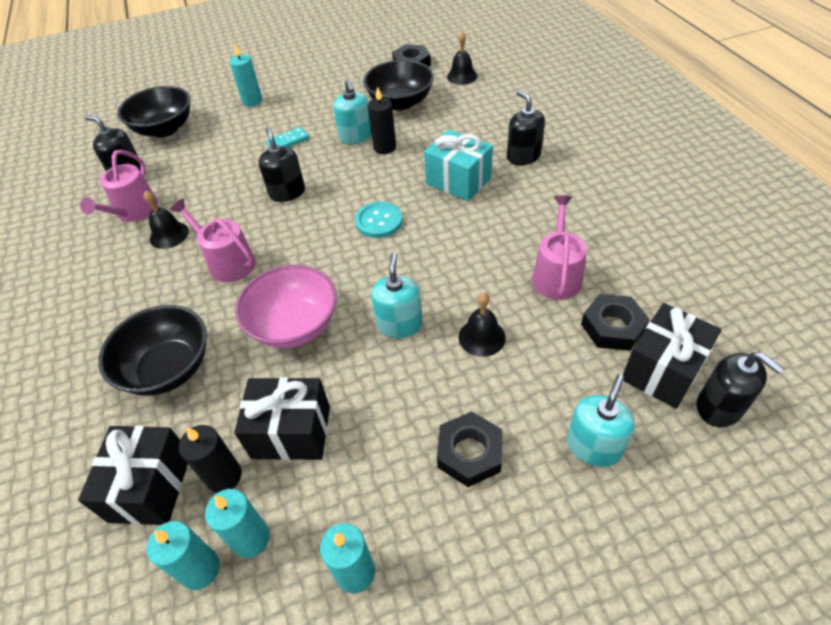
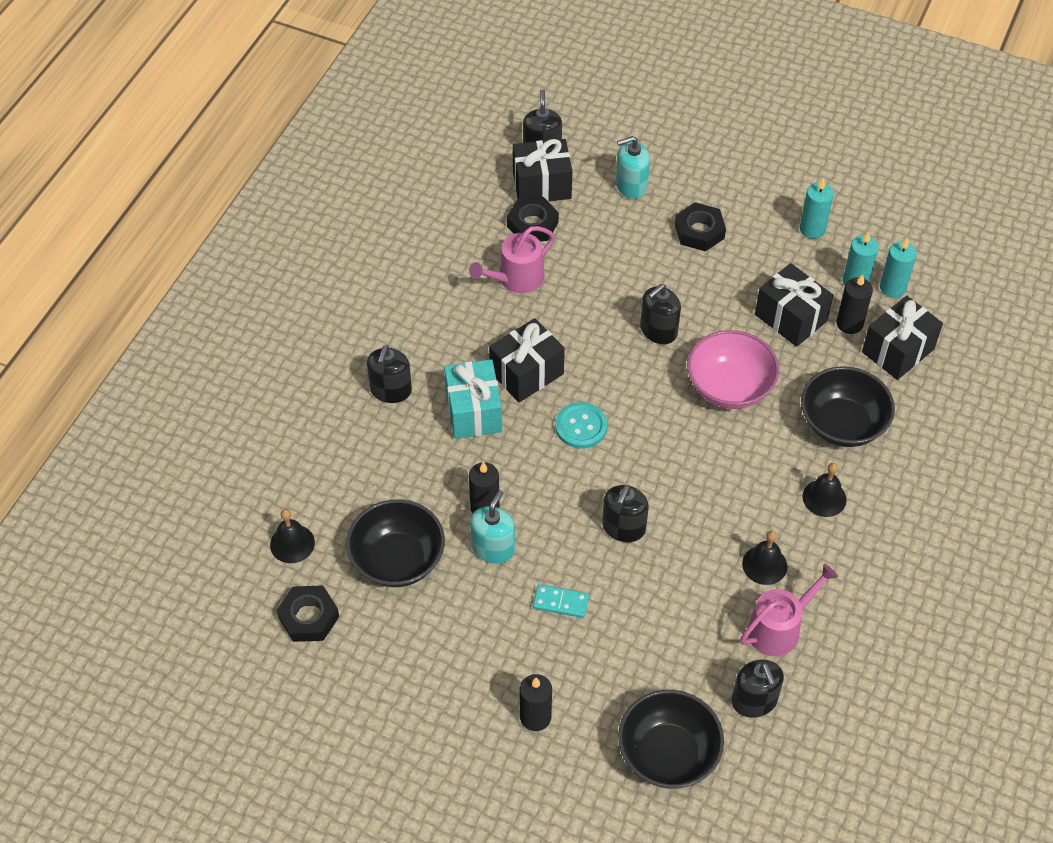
camera: 140 degrees left, 5 degrees up
(227, 262) = (735, 488): pink watering can -> none
(252, 101) = (535, 717): turquoise candle -> black candle
(399, 324) = (658, 330): turquoise soap dispenser -> black soap dispenser
(457, 223) = (526, 373): none -> black gift
(481, 337) = (617, 281): black bell -> black bell (824, 498)

